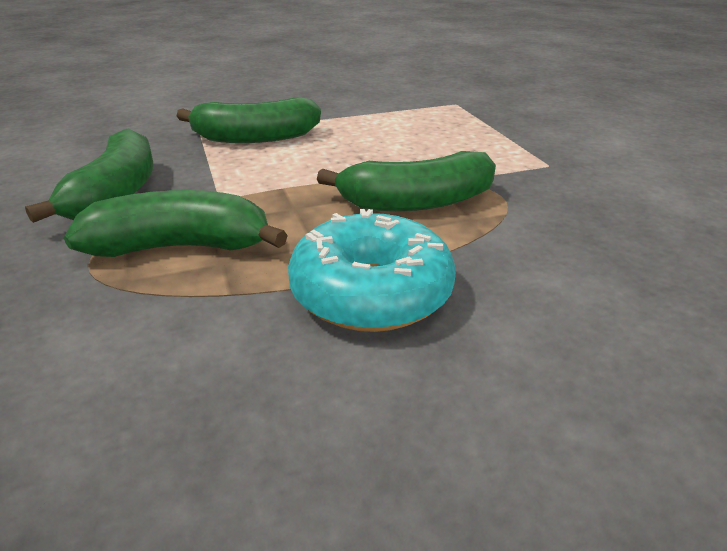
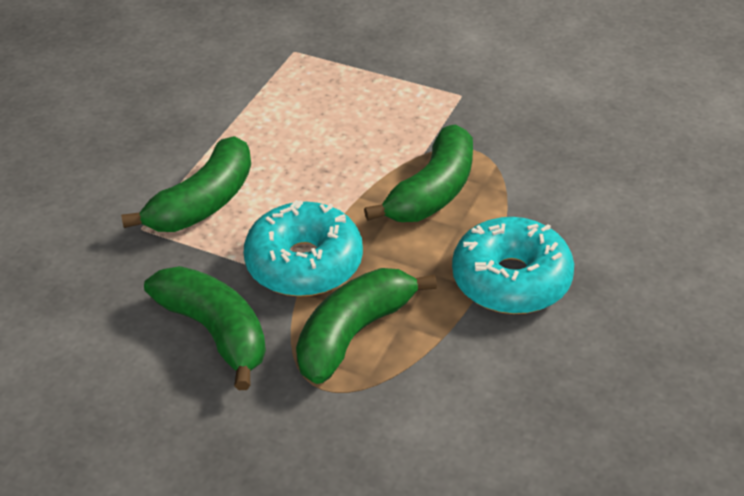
camera: 45 degrees left, 10 degrees up
(242, 192) = (304, 263): none -> turquoise donut

